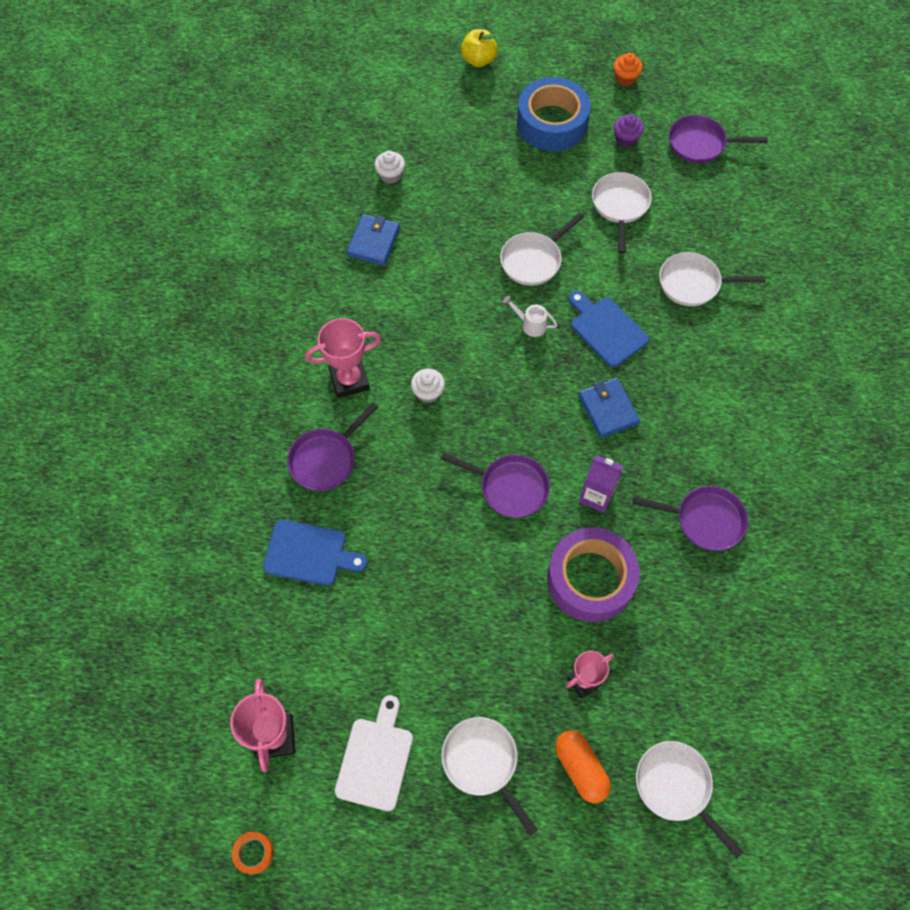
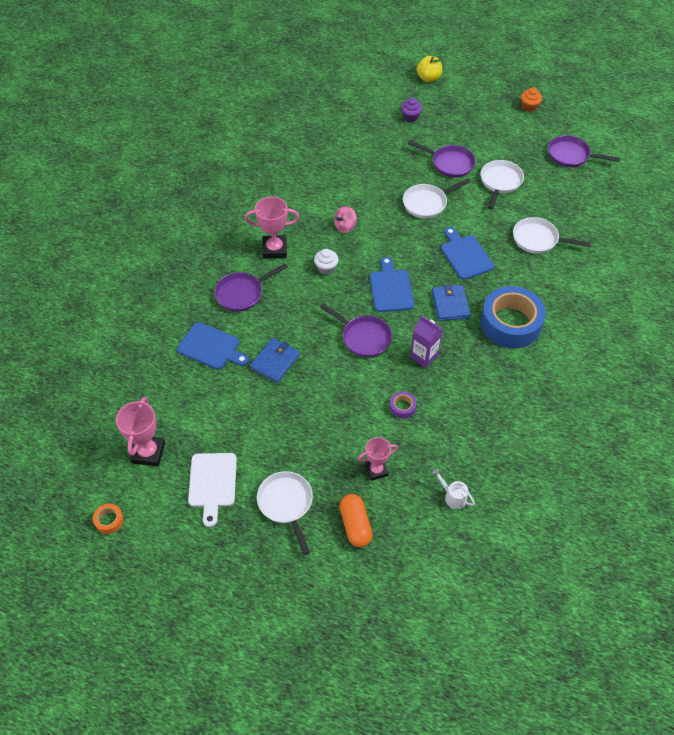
camera: 15 degrees right, 10 degrees down
(373, 242) = (319, 171): blue wallet -> blue wallet (275, 362)
(375, 759) = (212, 483): white cutting board -> white cutting board turned 150 degrees clockwise
(390, 175) = (344, 134): white cupcake -> none
(434, 322) = (345, 226): none -> pink spinning top
(523, 403) = (391, 288): none -> blue cutting board
(530, 324) = (411, 241): white watering can -> white watering can (452, 496)
(552, 123) = (467, 124): blue tape -> blue tape (510, 323)
(590, 579) = (402, 407): purple tape -> purple tape, size x0.40
(626, 139) = (517, 143): purple cupcake -> purple cupcake (410, 117)
(676, 786) = (421, 554): white pan -> none
(705, 520) = (498, 389): purple pan -> purple pan (450, 163)

